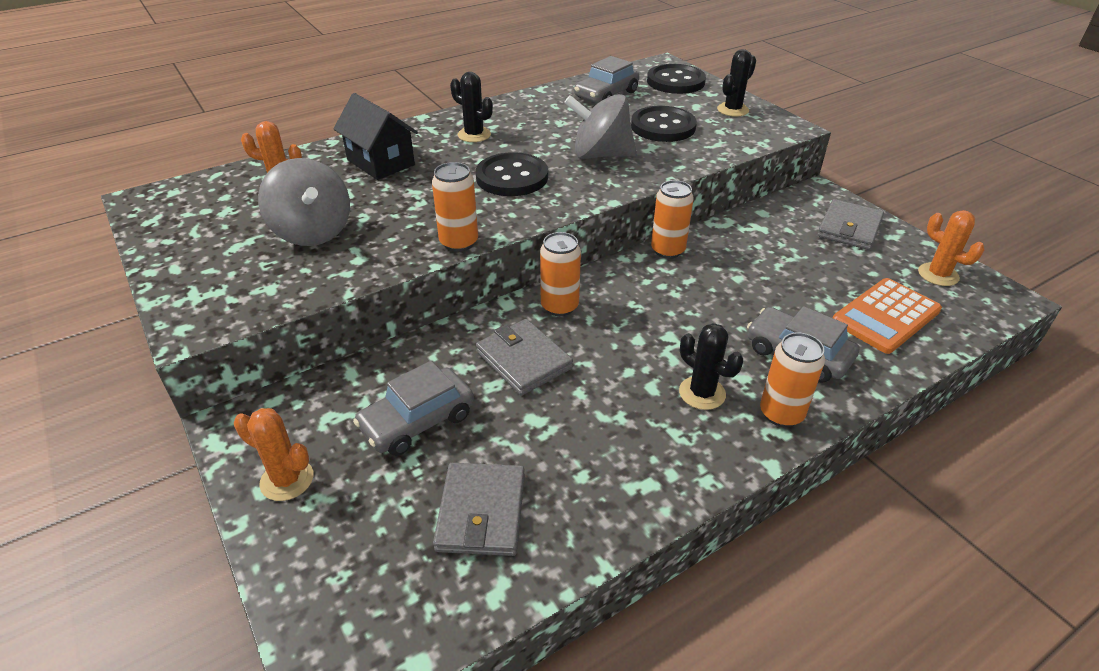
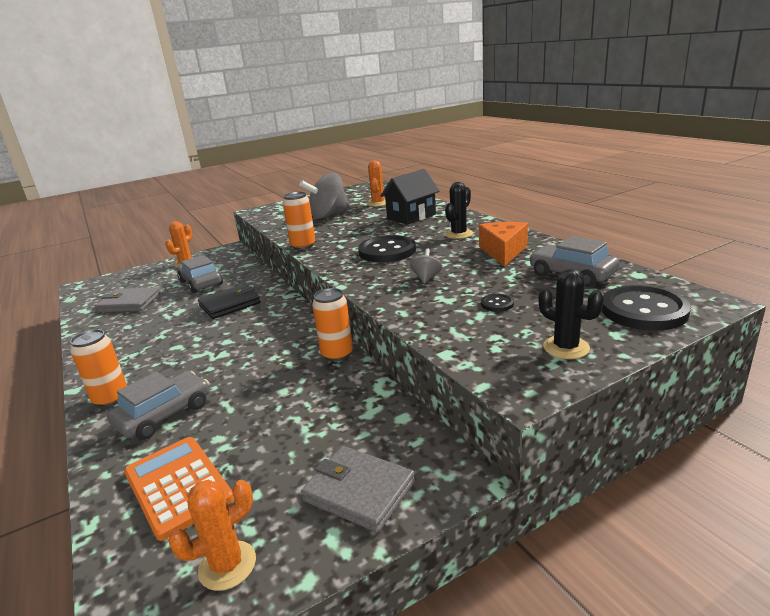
camera: 95 degrees right, 15 degrees down
(524, 360) = (230, 304): grey wallet -> black wallet
(541, 116) = (503, 251): none -> orange cheese
(559, 306) = (277, 312): orange can -> none
(600, 155) = (426, 278): grey spinning top -> grey spinning top, size x0.47
(663, 127) = (497, 304): black button -> black button, size x0.44
(702, 393) = (156, 365): black cactus -> none

